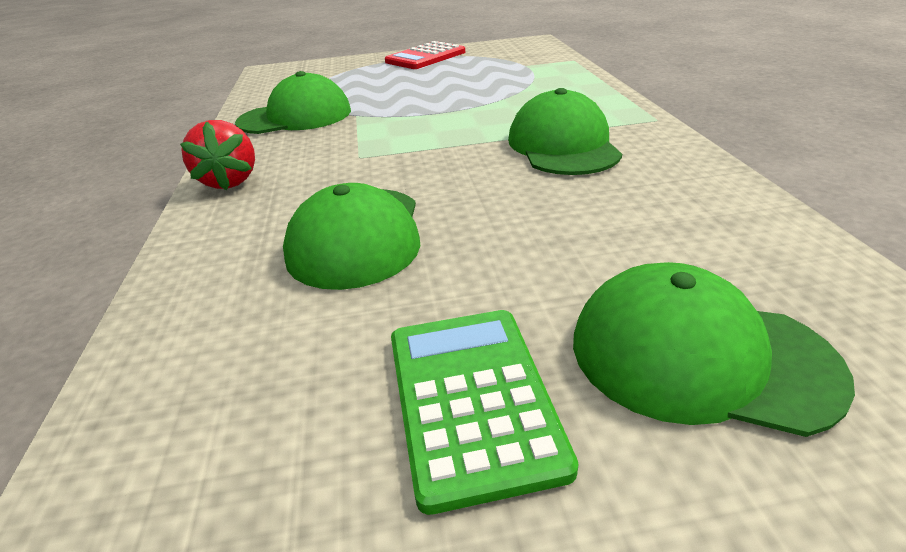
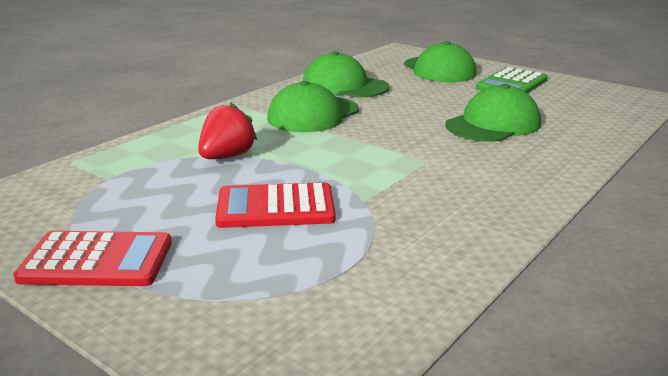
camera: 135 degrees left, 10 degrees down
(230, 181) = (539, 184): red strawberry -> red strawberry (227, 157)
(295, 117) = (416, 230): green cap -> green cap (344, 86)
(401, 93) = (275, 207): none -> red calculator

